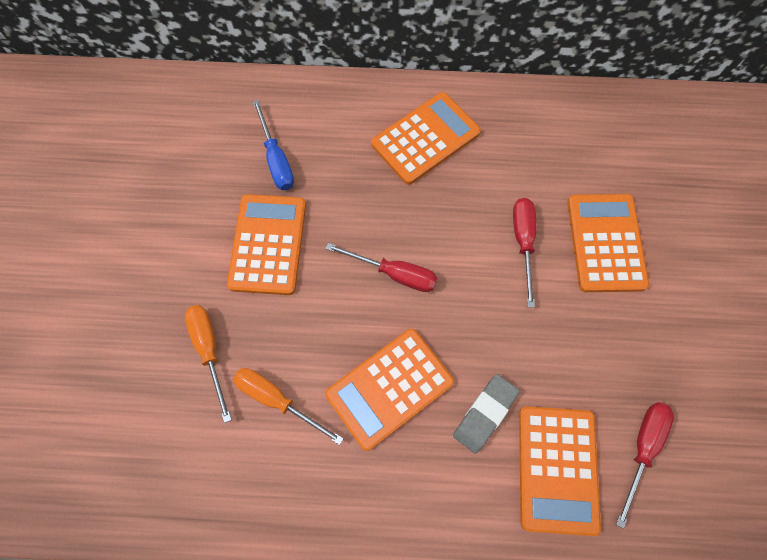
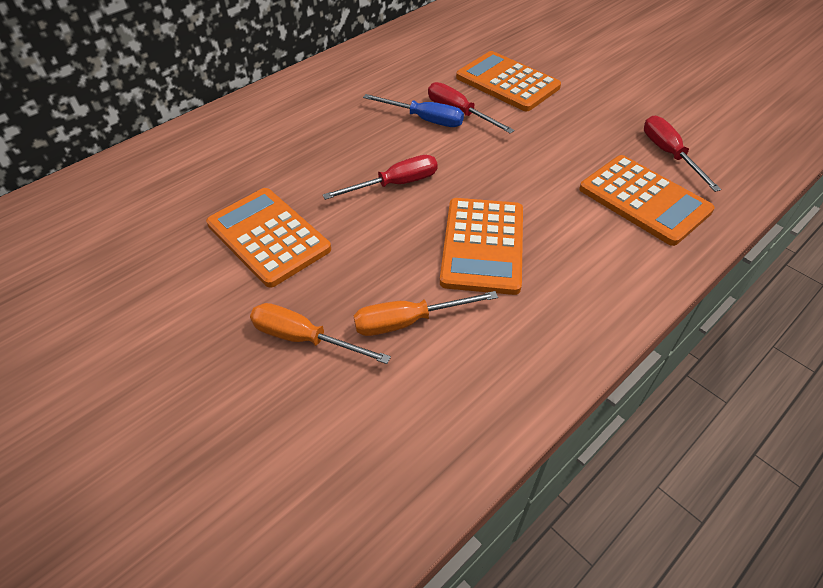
camera: 45 degrees left, 20 degrees down
(276, 159) = (208, 185): blue screwdriver -> blue screwdriver (424, 119)
(425, 139) = (318, 106): orange calculator -> none
(485, 414) = (563, 208): grey eraser -> none

